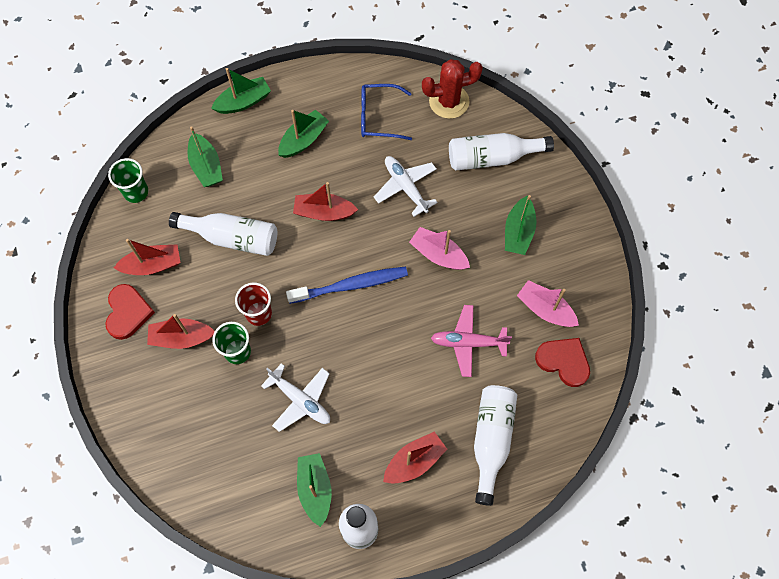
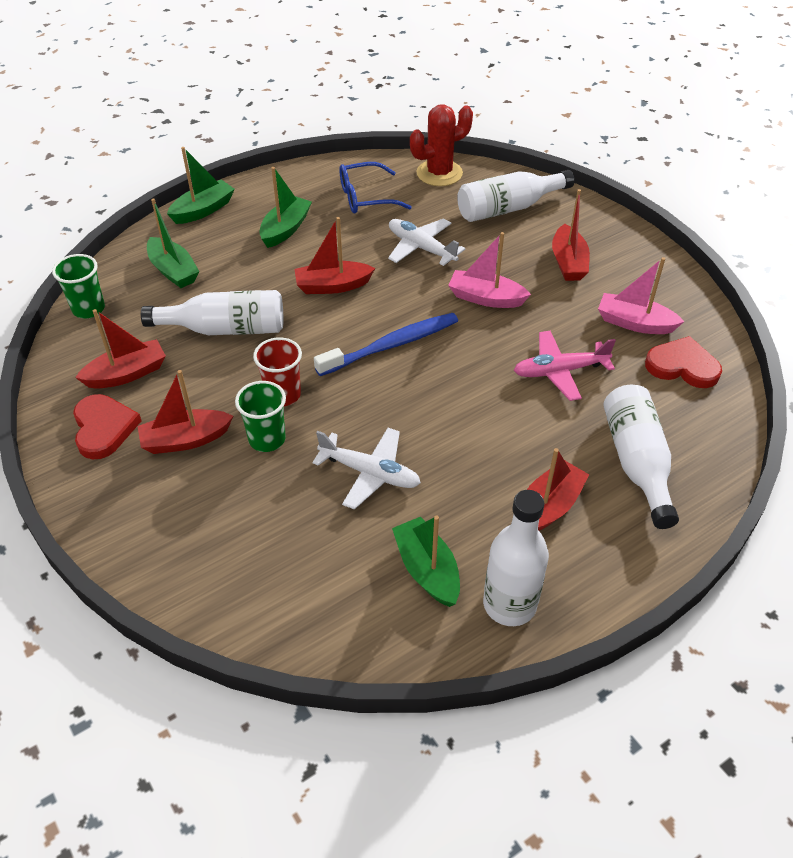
camera: 15 degrees left, 20 degrees down
(518, 232) = (568, 262): green boat -> red boat

